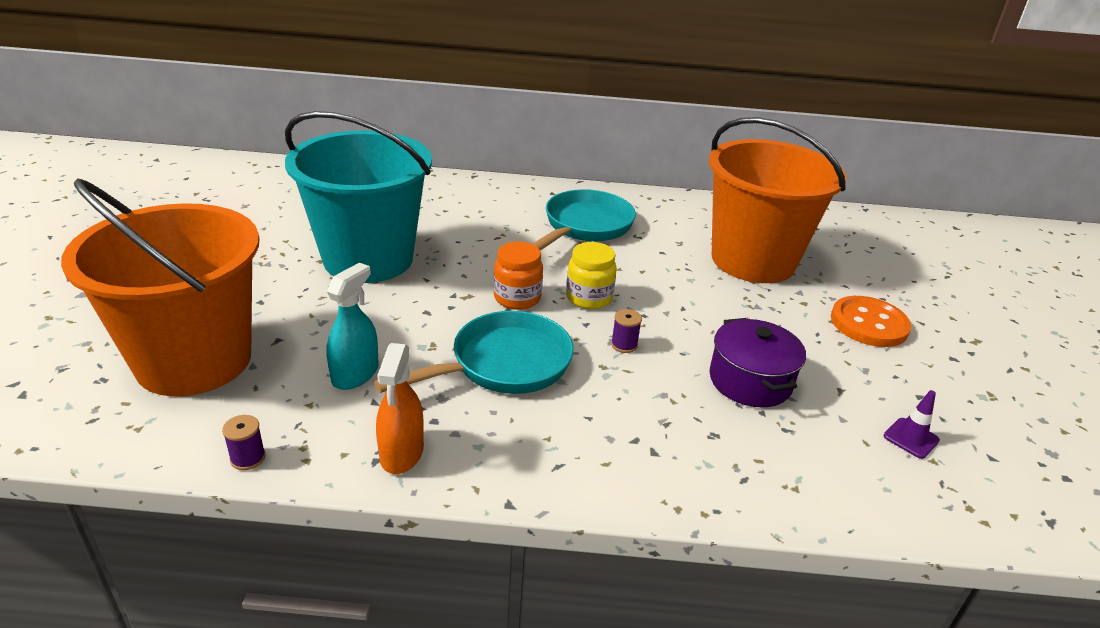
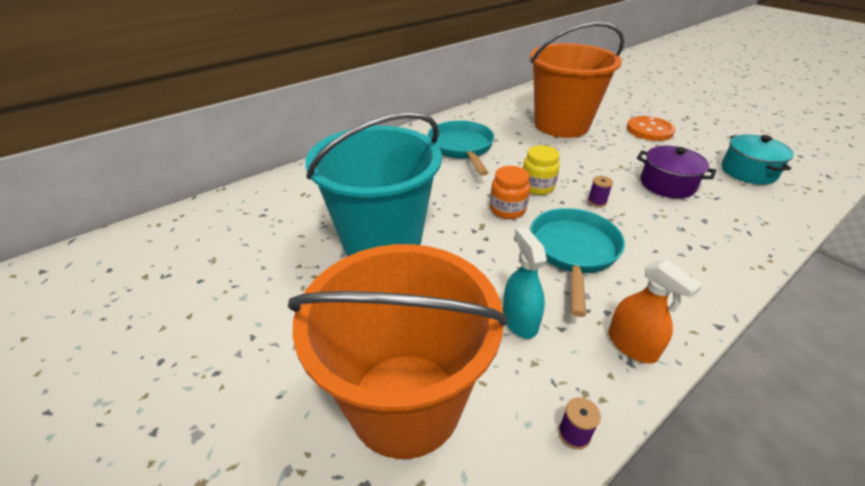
camera: 40 degrees left, 5 degrees up
(911, 438) = (748, 172): purple traffic cone -> turquoise pot

